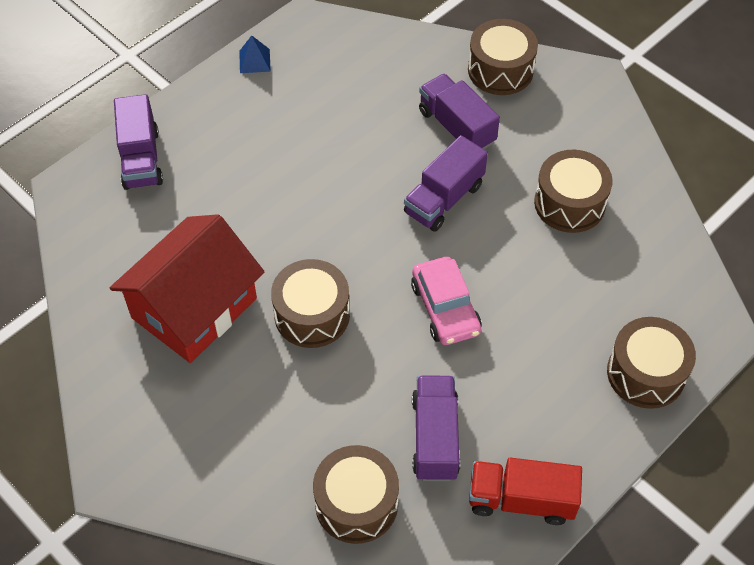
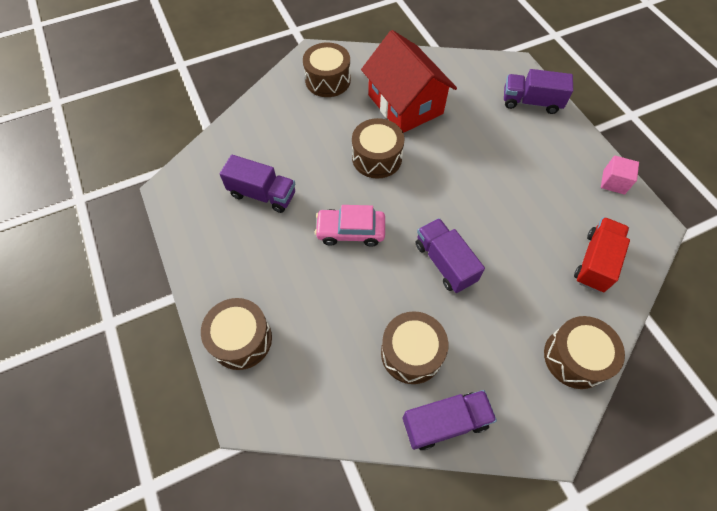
camera: 110 degrees right, 5 degrees up
(254, 61) = (613, 182): blue pyramid -> pink cube
(356, 503) = (244, 145): brown drum -> brown drum (328, 80)
(456, 127) = (515, 297): purple truck -> purple truck (445, 422)
(521, 500) = (199, 224): red truck -> red truck (595, 262)

